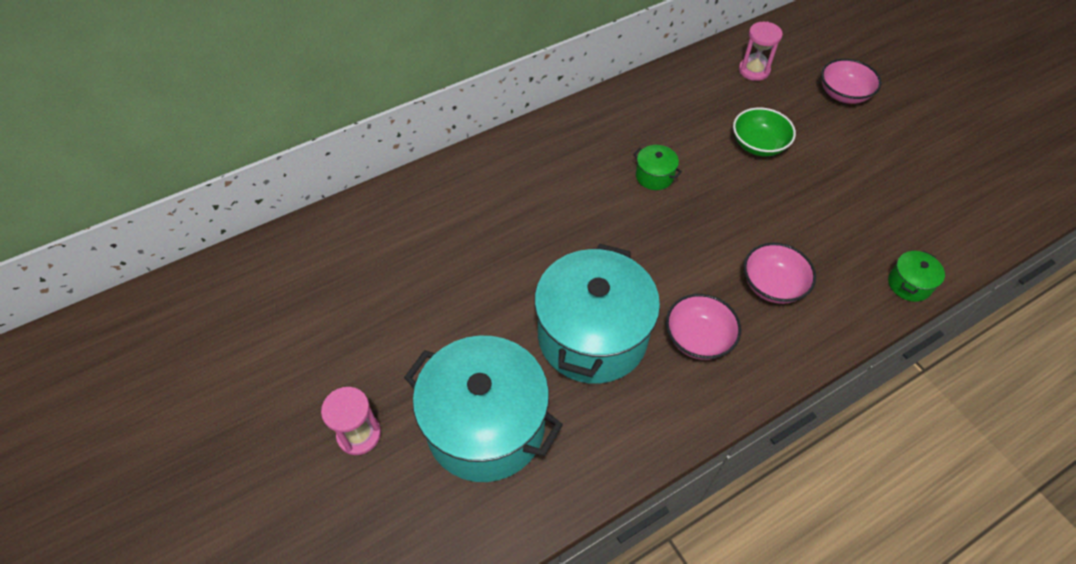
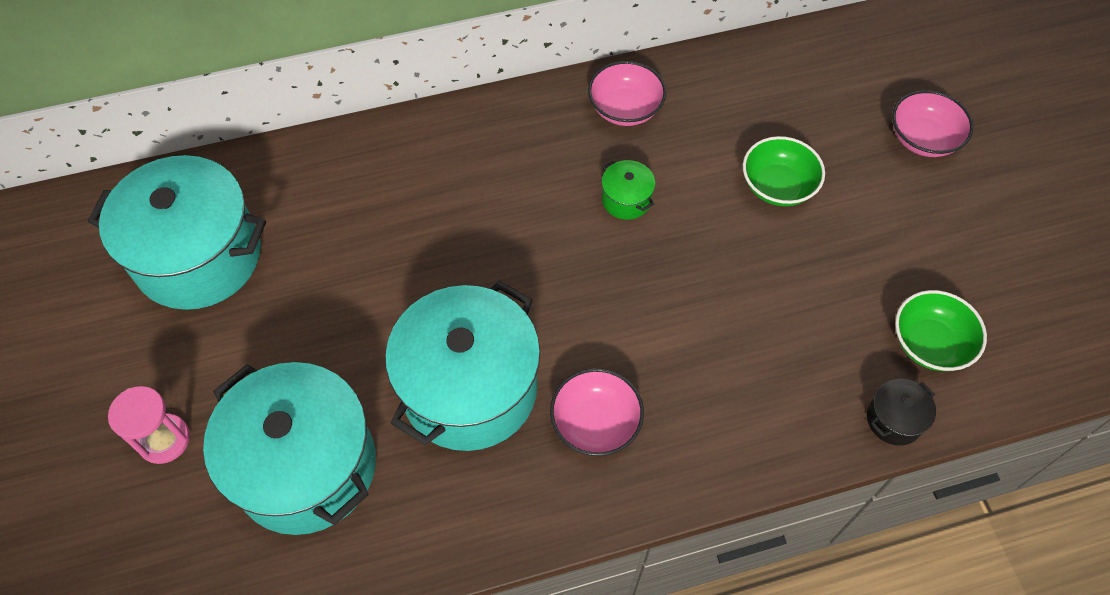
camera: 15 degrees right, 5 degrees up
(336, 287) = (198, 256): none -> turquoise pot
(754, 70) = (815, 80): pink hourglass -> none
(772, 285) = (716, 378): pink bowl -> pink bowl (625, 109)
(909, 227) = (929, 343): none -> green bowl
(909, 284) = (894, 419): green pot -> black pot

